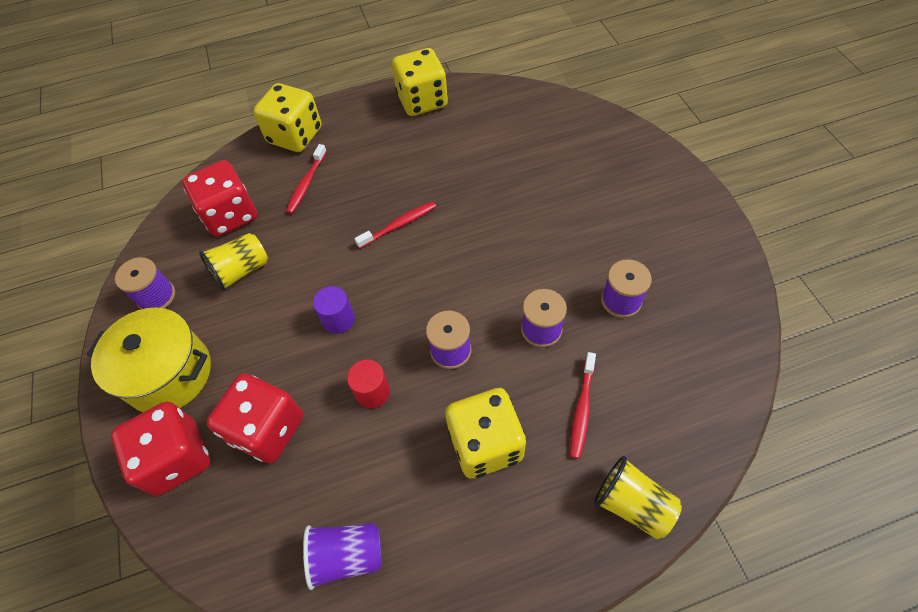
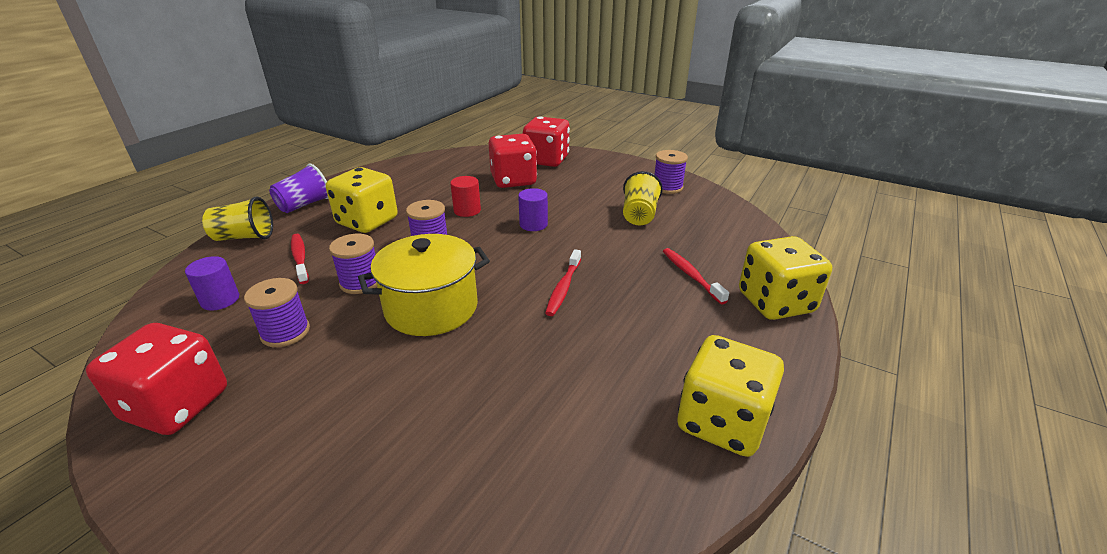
camera: 135 degrees right, 25 degrees down
(169, 374) = (600, 173): yellow pot -> yellow pot (431, 308)
(230, 215) = (706, 232): red dice -> red dice (177, 405)
(347, 555) = (418, 171): purple cup -> purple cup (304, 205)
(669, 381) = (220, 300): none -> purple cylinder

